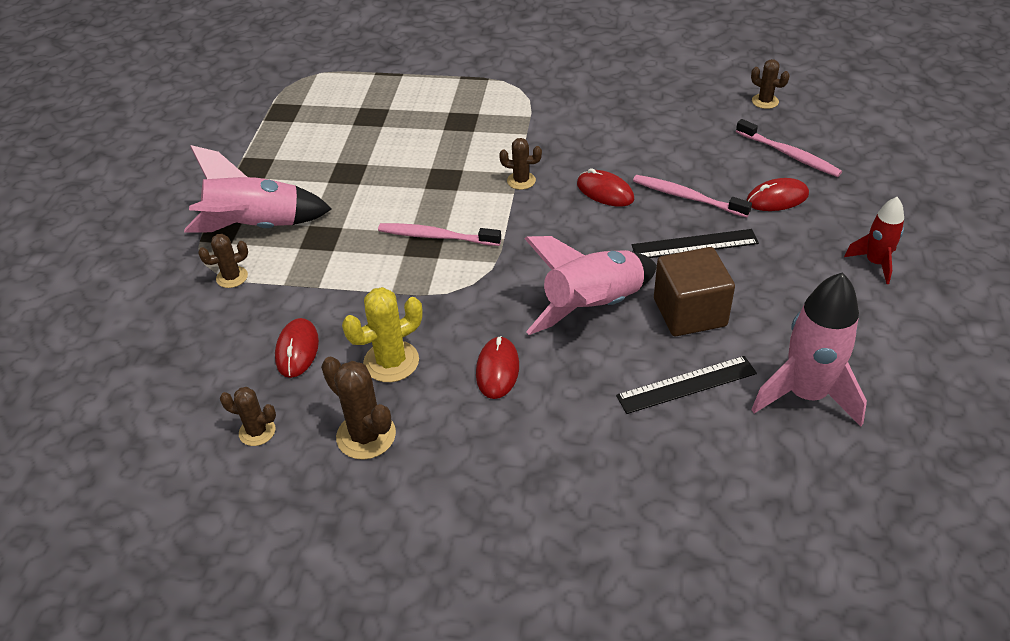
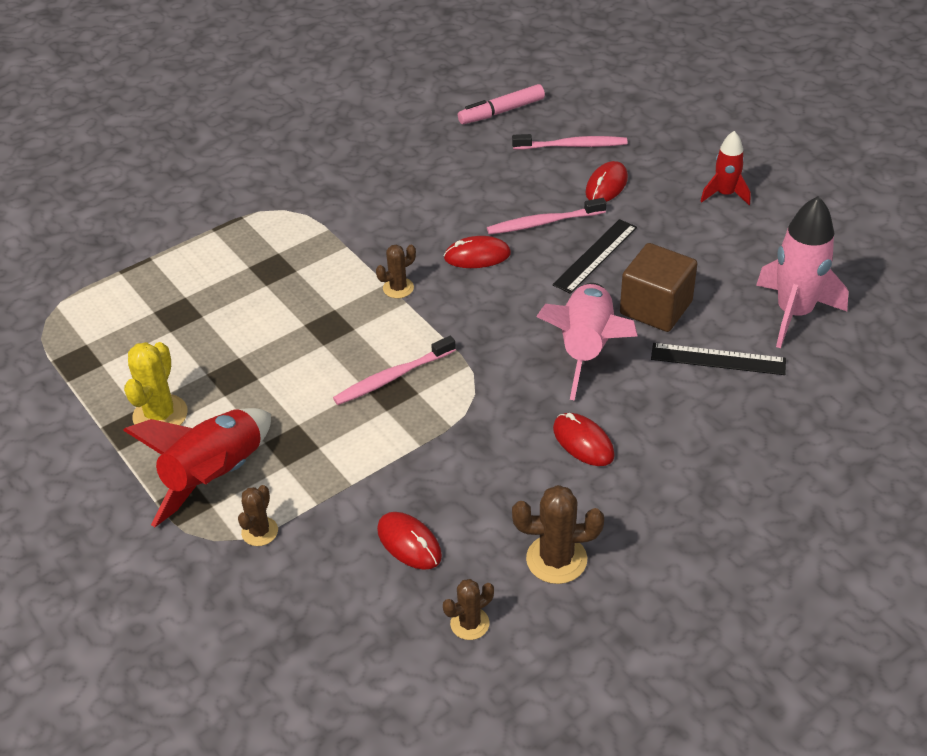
camera: 45 degrees left, 0 degrees up
(256, 227) = (215, 477): pink rocket -> red rocket
(391, 362) = (497, 495): yellow cactus -> yellow cactus (160, 415)
(686, 384) = (718, 359): black ruler -> black ruler turned 75 degrees clockwise
(765, 101) = (501, 111): brown cactus -> pink marker

